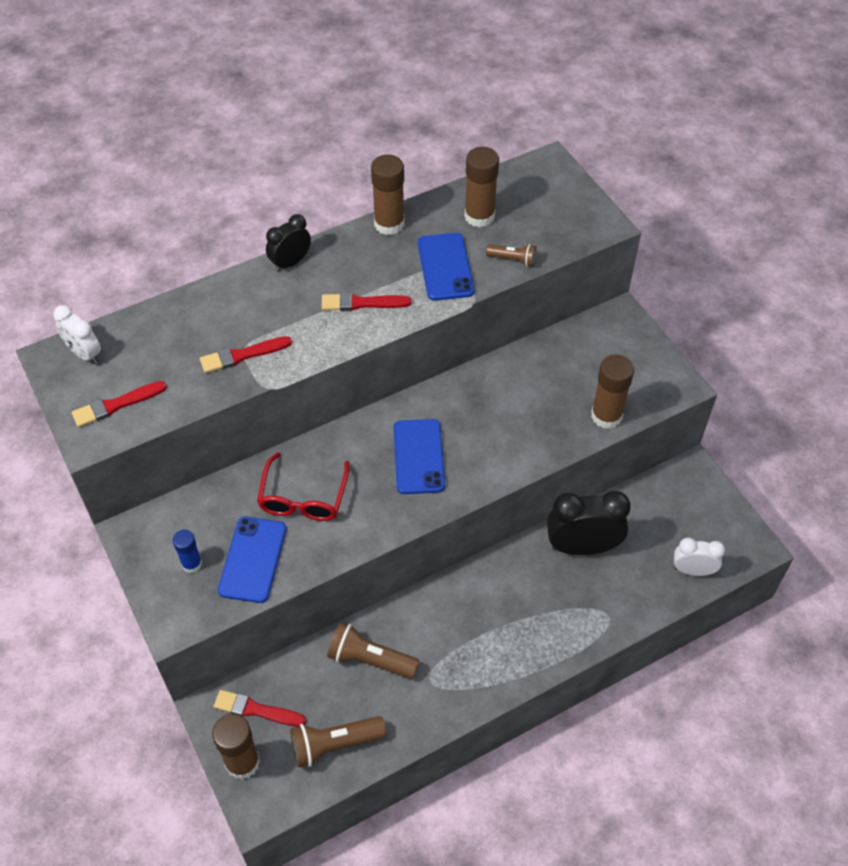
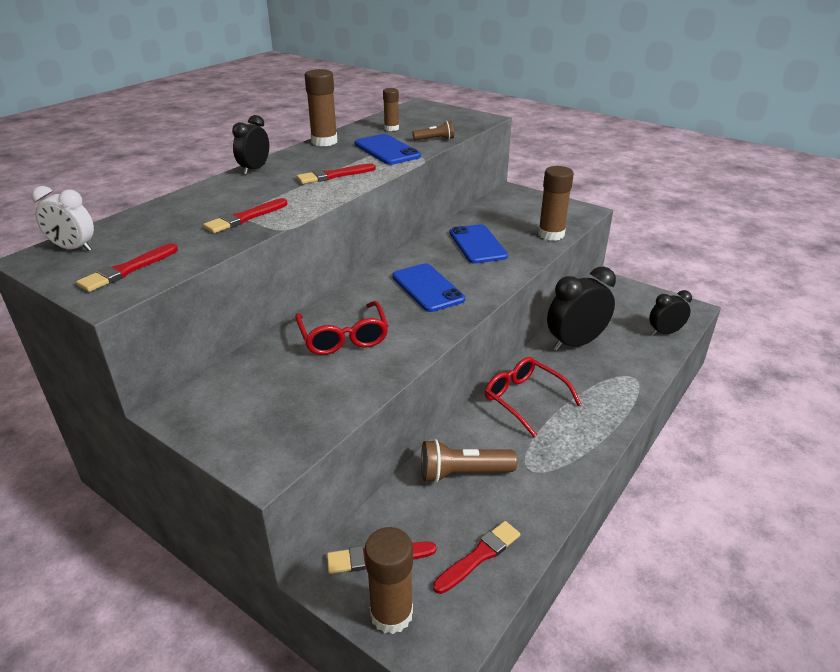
camera: 25 degrees left, 20 degrees down
(191, 564) = (257, 413): blue glue stick -> none
(253, 559) = (322, 391): blue phone -> blue phone (477, 244)
(335, 744) = (479, 556): brown flashlight -> red brush
(478, 599) = (524, 399): none -> red glasses
(479, 216) = (391, 128): brown glue stick -> brown glue stick, size x0.60
(692, 570) = (665, 332): white clock -> black clock

